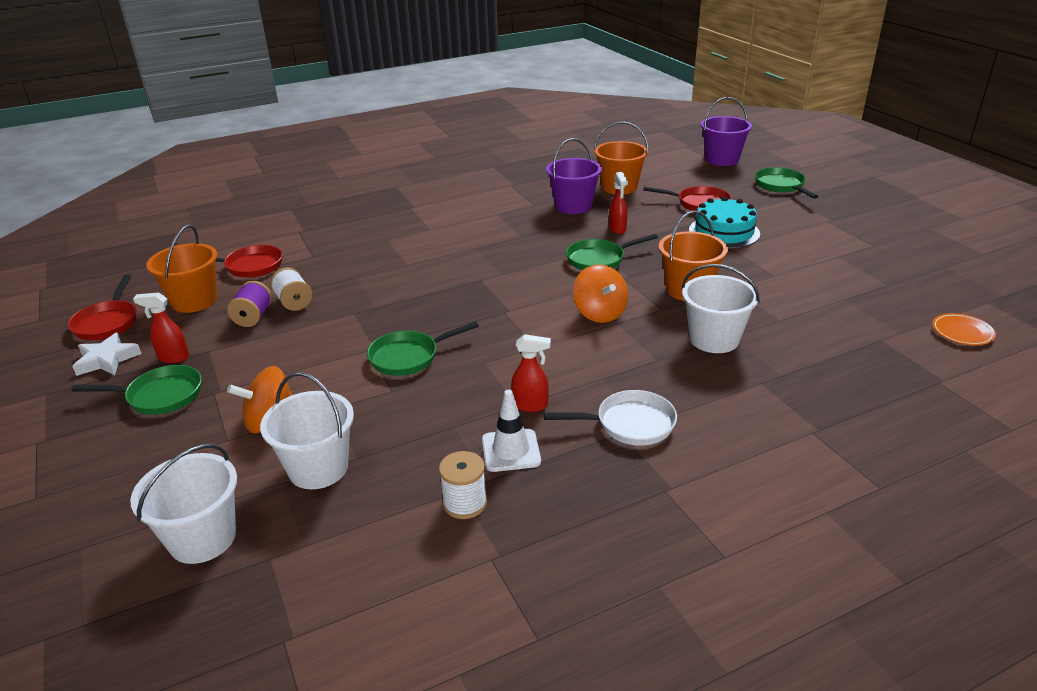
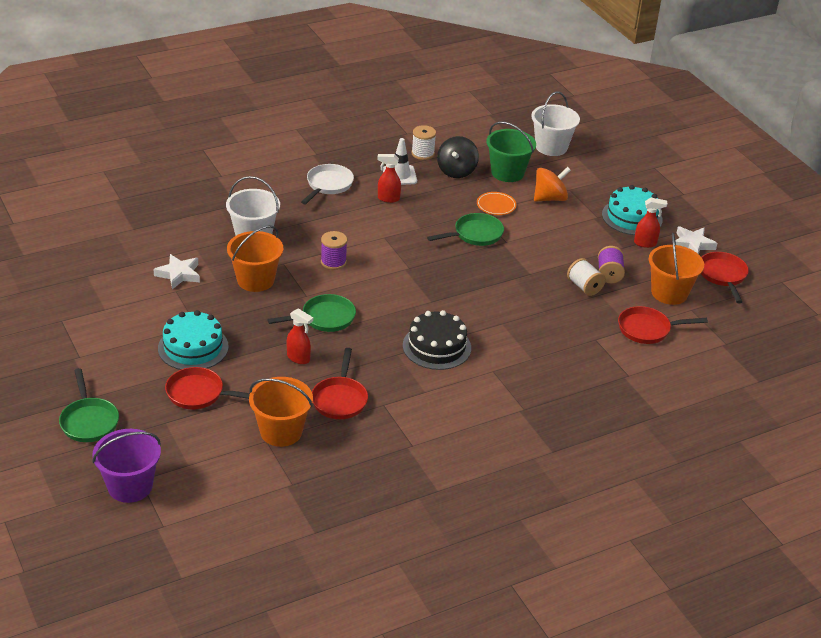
camera: 175 degrees right, 5 degrees up
(160, 396) = (632, 217): green pan -> turquoise cake
(318, 468) = (507, 173): white bucket -> green bucket
(409, 466) = (456, 171): none -> black spinning top
(481, 243) = (436, 346): none -> black cake
(573, 206) = (340, 399): purple bucket -> red pan
(599, 313) = (333, 262): orange spinning top -> purple spool
(617, 229) = (298, 358): red spray bottle -> red spray bottle turned 135 degrees clockwise
(630, 424) = (328, 185): white pan -> white pan turned 120 degrees clockwise
(782, 291) = (179, 274): none -> white star
(962, 332) = (70, 231): orange plate -> orange plate (496, 205)

